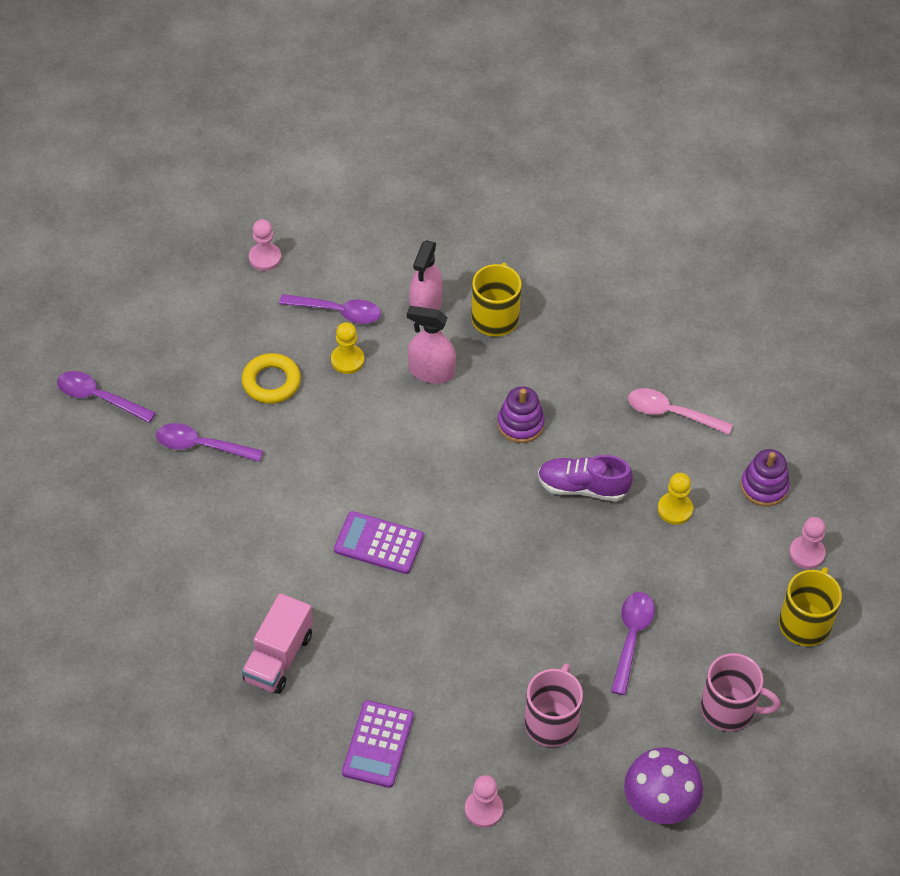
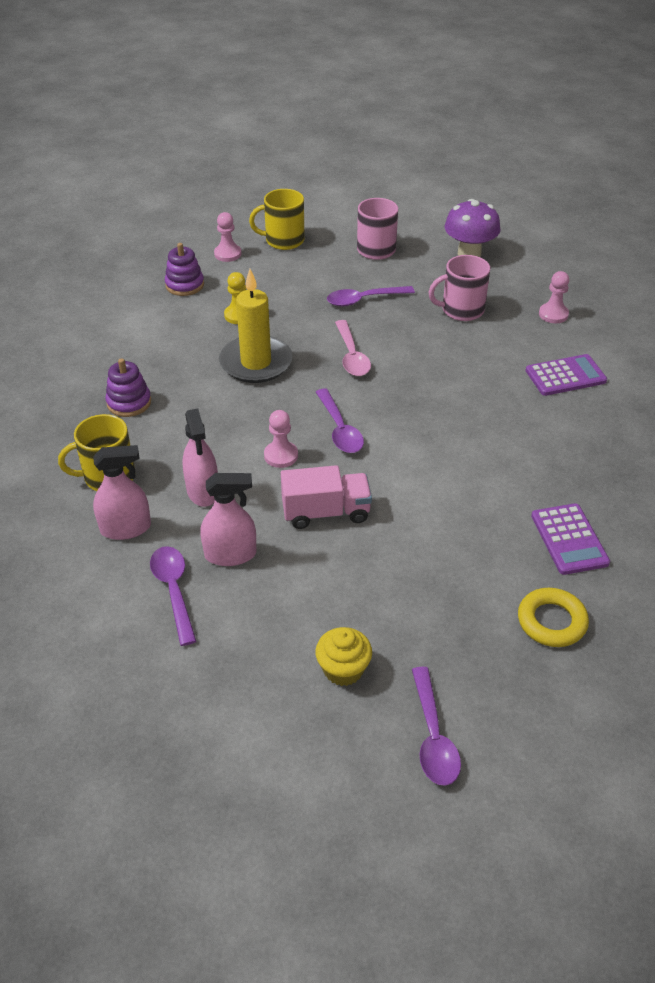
camera: 120 degrees left, 10 degrees down
(189, 376) = (343, 669): none -> yellow cupcake
(201, 446) = (416, 612): purple spoon -> purple spoon (340, 429)
(265, 258) = (135, 692): pink pawn -> pink pawn (281, 455)
(271, 382) = (299, 598): yellow ring -> yellow ring (551, 621)
(278, 657) = (560, 455): pink truck -> pink truck (326, 512)
(347, 360) = (230, 554): yellow pawn -> pink spray bottle
(378, 543) = (406, 446): purple calculator -> purple calculator (569, 539)
(520, 424) = (219, 416): purple stacking toy -> purple stacking toy (129, 402)
(582, 487) = (256, 363): purple shoe -> yellow candle
(671, 413) = (147, 345): pink spoon -> pink spoon (352, 356)

